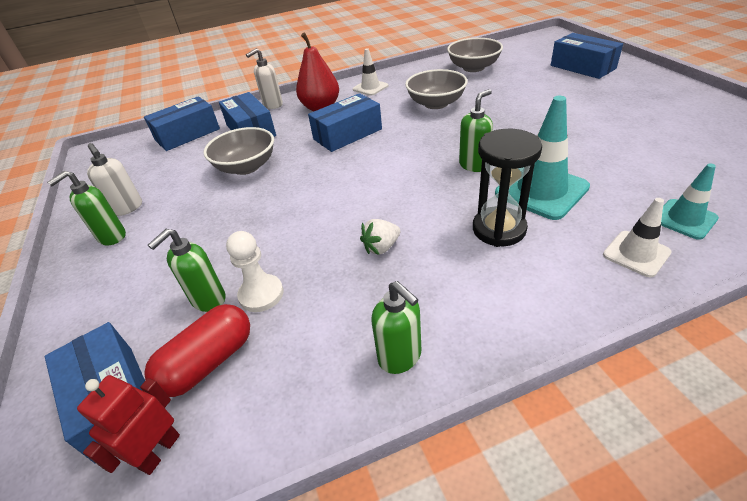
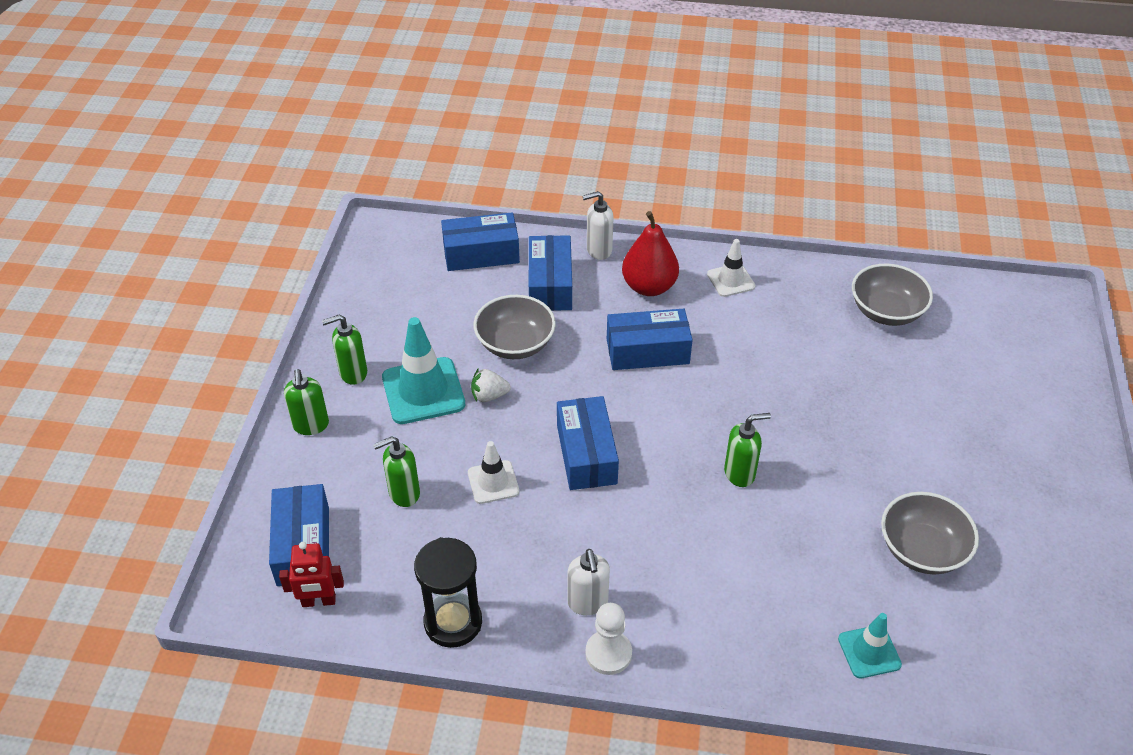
camera: 25 degrees right, 5 degrees up
(128, 208) = (379, 341): white soap dispenser -> white soap dispenser (588, 603)
(159, 451) = (319, 601): red robot -> red robot turned 150 degrees counterclockwise
(209, 362) = (379, 552): red capsule -> none
(261, 294) = (447, 512): white pawn -> white pawn (608, 653)
(381, 247) = (575, 522): white strawberry -> white strawberry (489, 396)
(400, 357) = (516, 629): green soap dispenser -> green soap dispenser (311, 425)
(436, 103) = (782, 354): grey bowl -> grey bowl (922, 550)
(499, 229) = (692, 563): black hourglass -> black hourglass (453, 622)
(541, 190) = (774, 544): turquoise traffic cone -> turquoise traffic cone (423, 391)
(582, 67) = (1021, 389): blue box -> blue box (586, 454)
(636, 254) = (784, 657): white traffic cone -> white traffic cone (493, 482)

